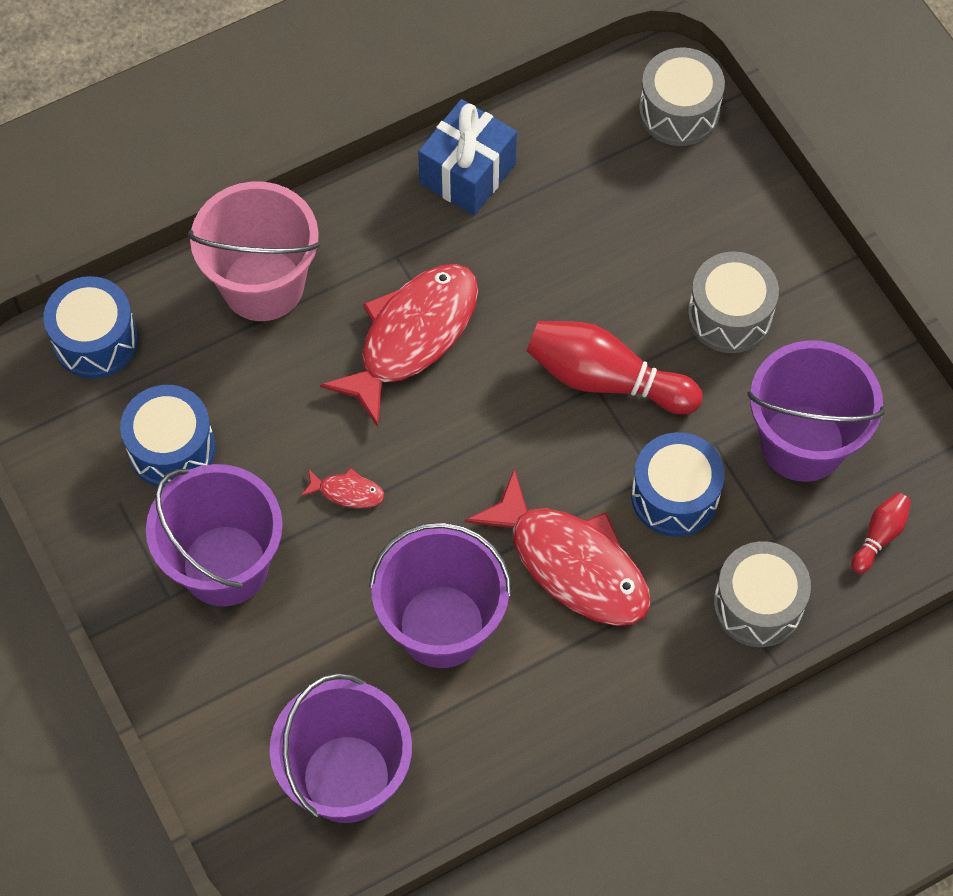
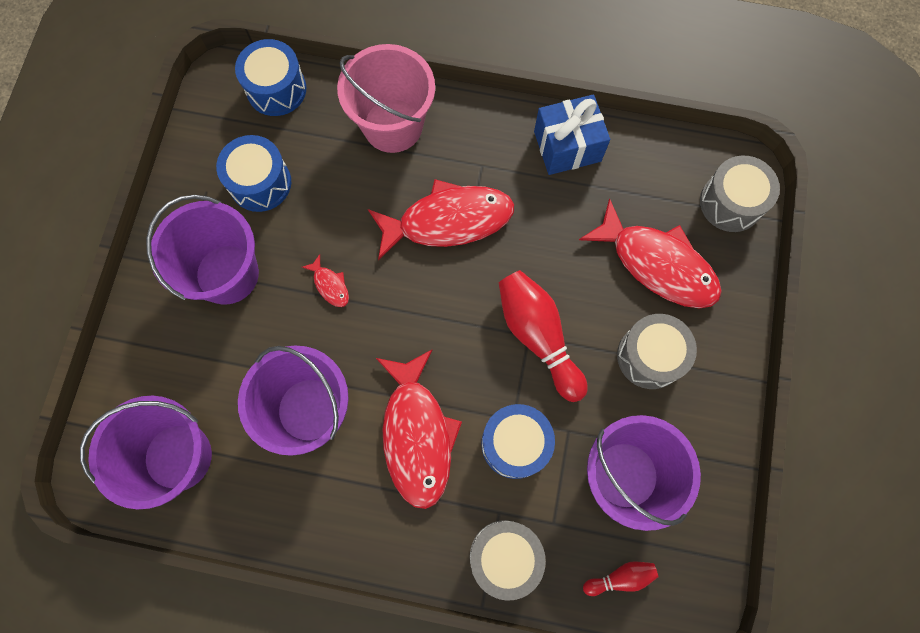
camera: 40 degrees right, 10 degrees up
(660, 223) = (657, 264): none -> red fish

